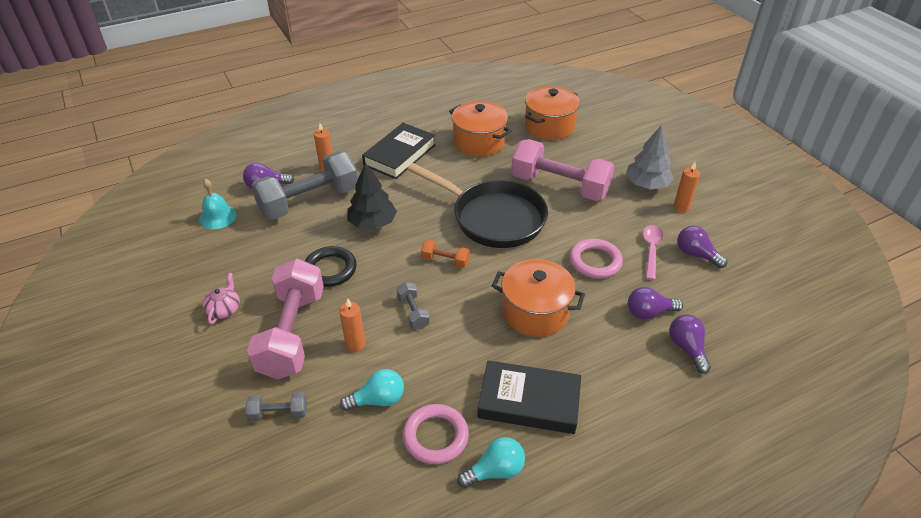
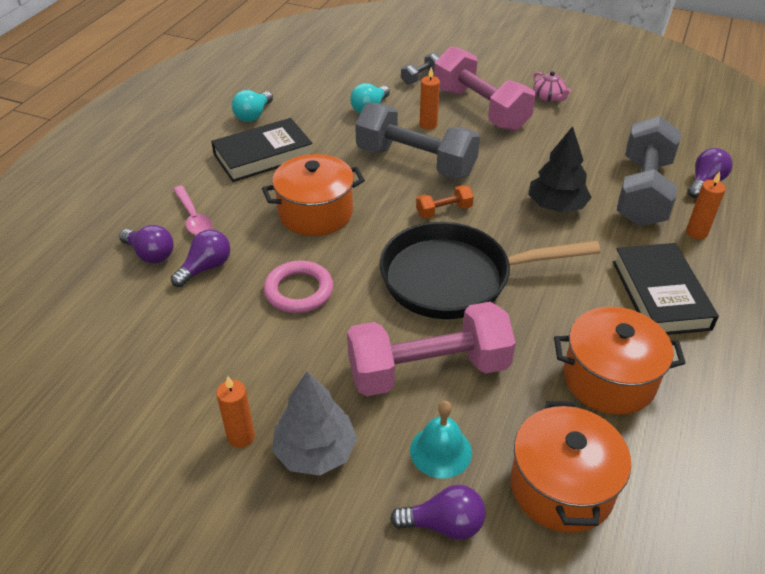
camera: 140 degrees right, 0 degrees up
(218, 217) = (682, 140): turquoise bell -> turquoise bell (440, 451)
(330, 269) = (525, 154): black ring -> none
(413, 312) = (415, 162): grey dumbbell -> grey dumbbell, size x2.31
(435, 436) = (309, 111): pink ring -> none
(651, 250) = (244, 341): pink spoon -> pink spoon (193, 217)
(696, 254) = (185, 366): purple light bulb -> purple light bulb (444, 524)

